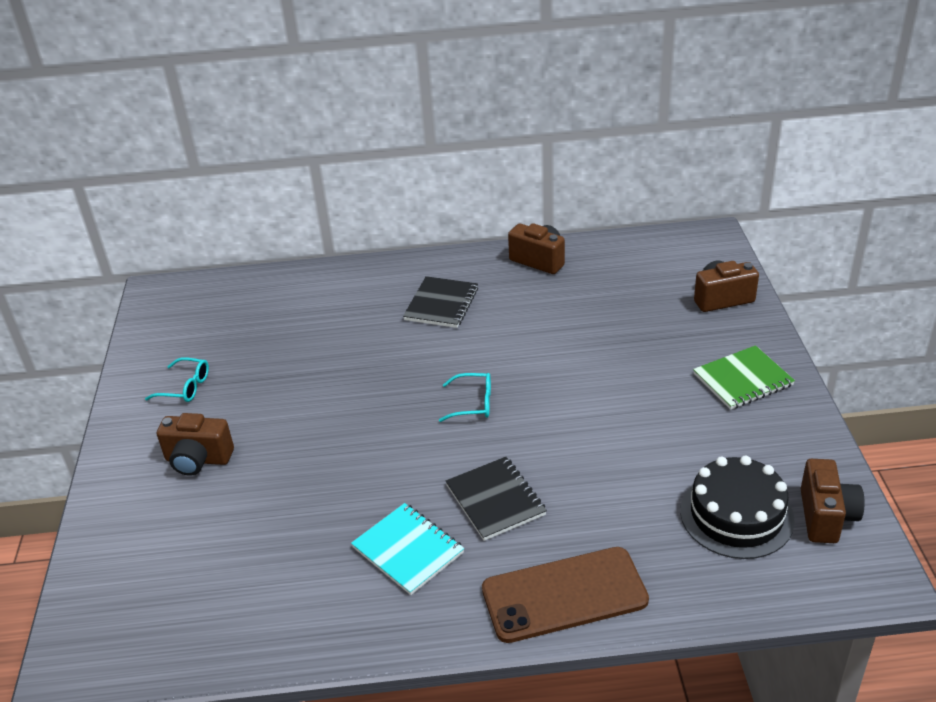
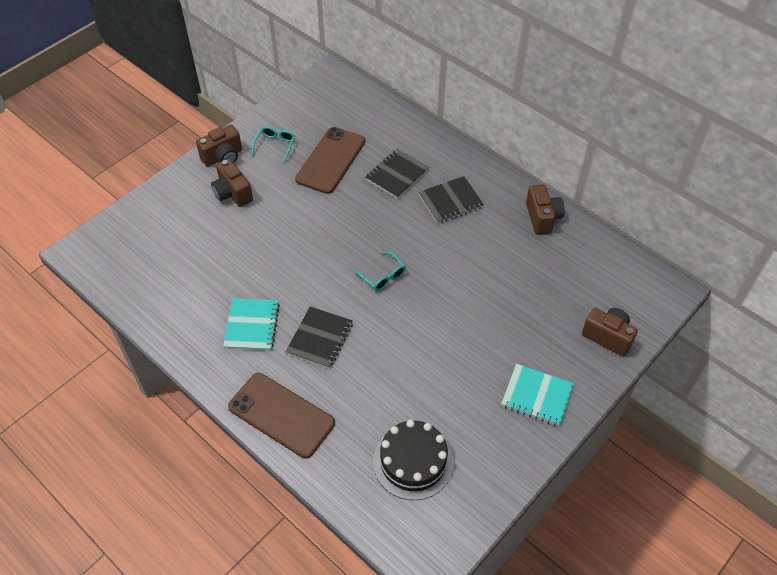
camera: 45 degrees right, 15 degrees up
(184, 387) = (275, 146): turquoise glasses -> turquoise glasses turned 135 degrees counterclockwise
(269, 356) = (330, 160): none -> brown phone
(357, 320) = (397, 175): none -> black notebook
(743, 380) = (537, 396): green notebook -> turquoise notebook
(826, 516) = (454, 509): brown camera -> brown camera (223, 157)

